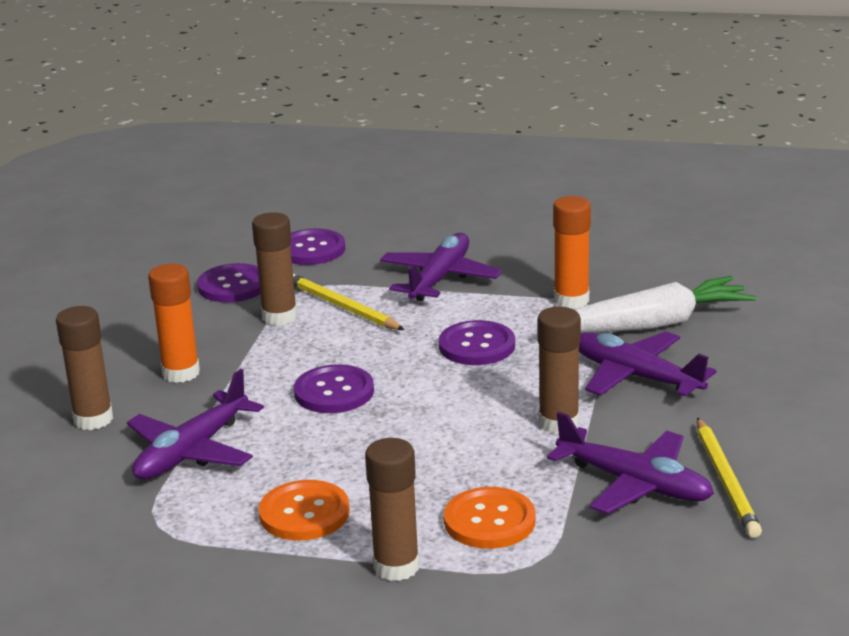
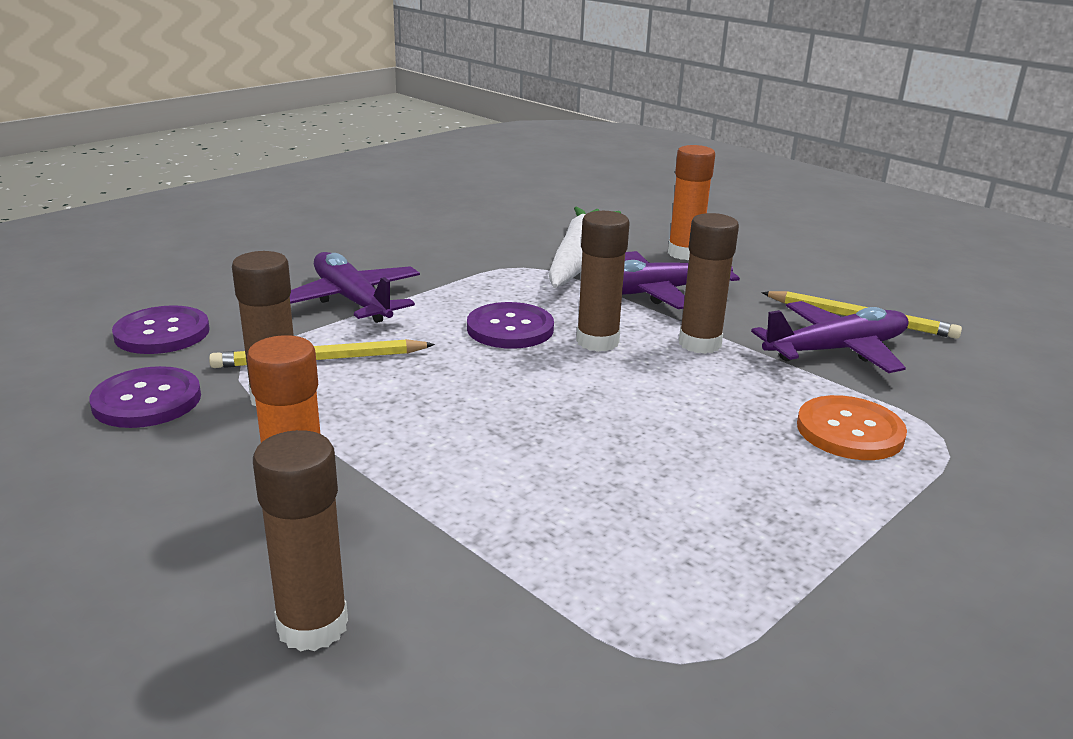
camera: 60 degrees left, 0 degrees up
(192, 451) = (512, 565): purple plane -> none
(304, 513) = (747, 531): orange button -> none
(334, 392) = (496, 424): purple button -> none
(396, 567) = (906, 510): brown glue stick -> brown glue stick (597, 341)
(571, 300) = (491, 270): orange glue stick -> orange glue stick (685, 253)

